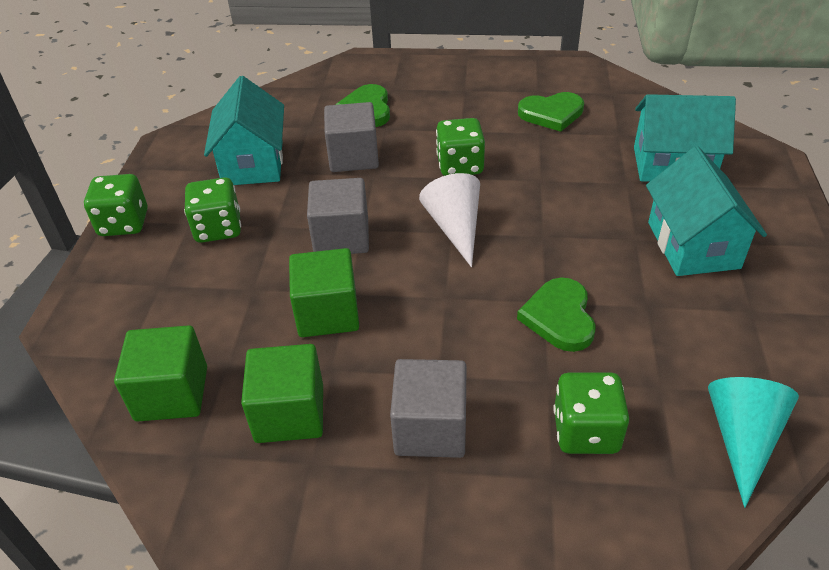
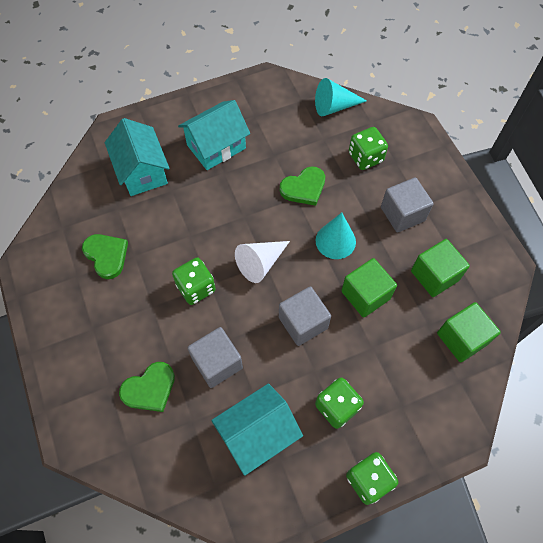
camera: 120 degrees left, 20 degrees up
(438, 316) = (335, 241): none -> turquoise cone

